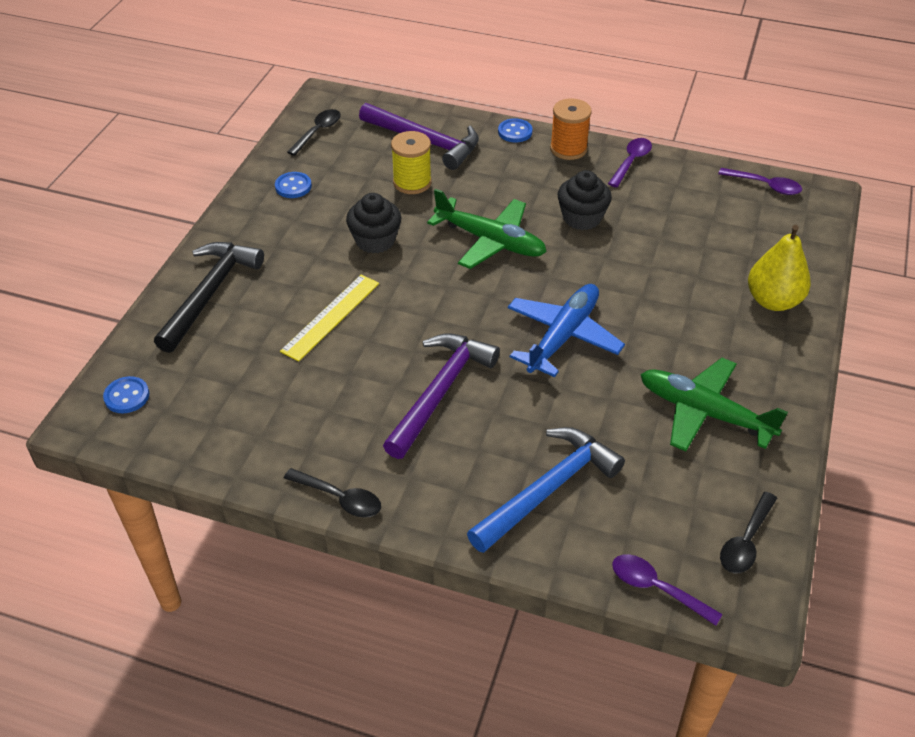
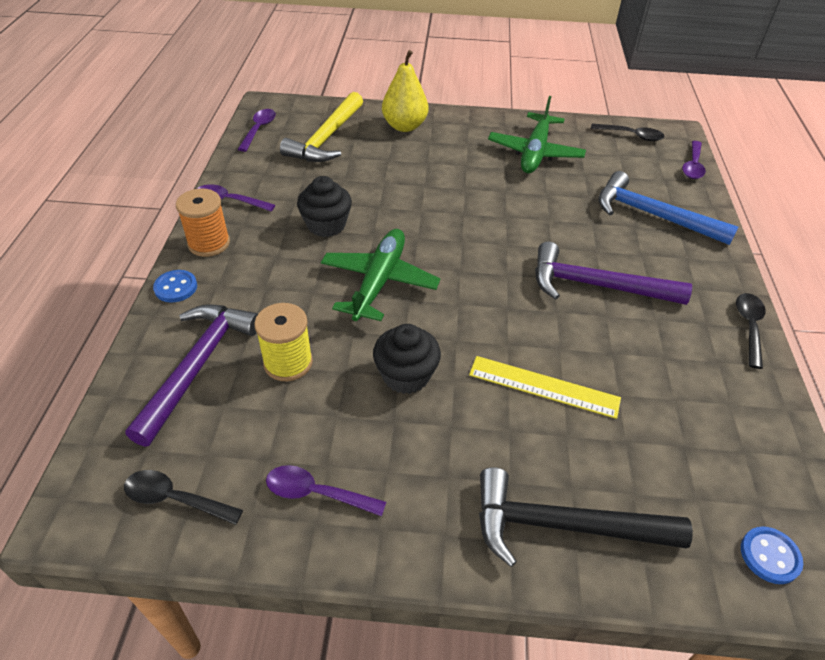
camera: 105 degrees left, 0 degrees up
(293, 186) = (316, 493): blue button -> purple spoon
(562, 336) = (492, 222): blue plane -> none
(745, 233) = (326, 138): none -> yellow hammer

